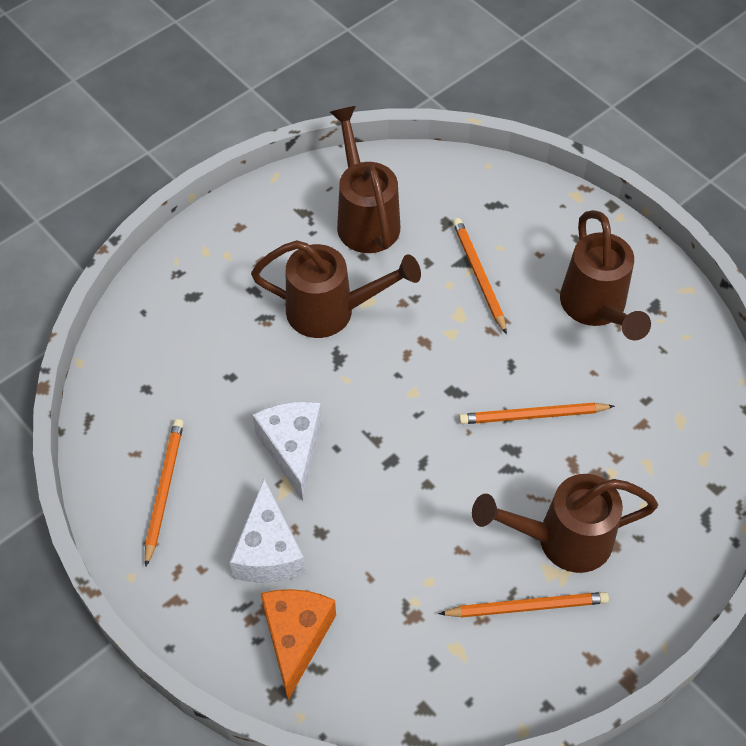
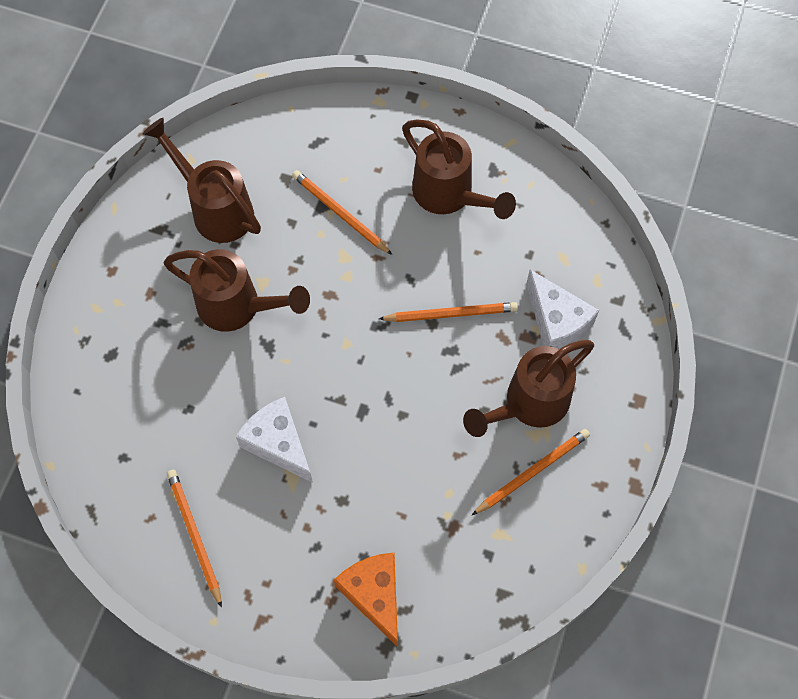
camera: 30 degrees left, 10 degrees up
(269, 551) = (311, 538): white cheese -> white cheese (556, 322)
(332, 311) = (238, 307): brown watering can -> brown watering can turned 45 degrees clockwise
(532, 416) = (451, 314): orange pencil -> orange pencil turned 150 degrees counterclockwise

